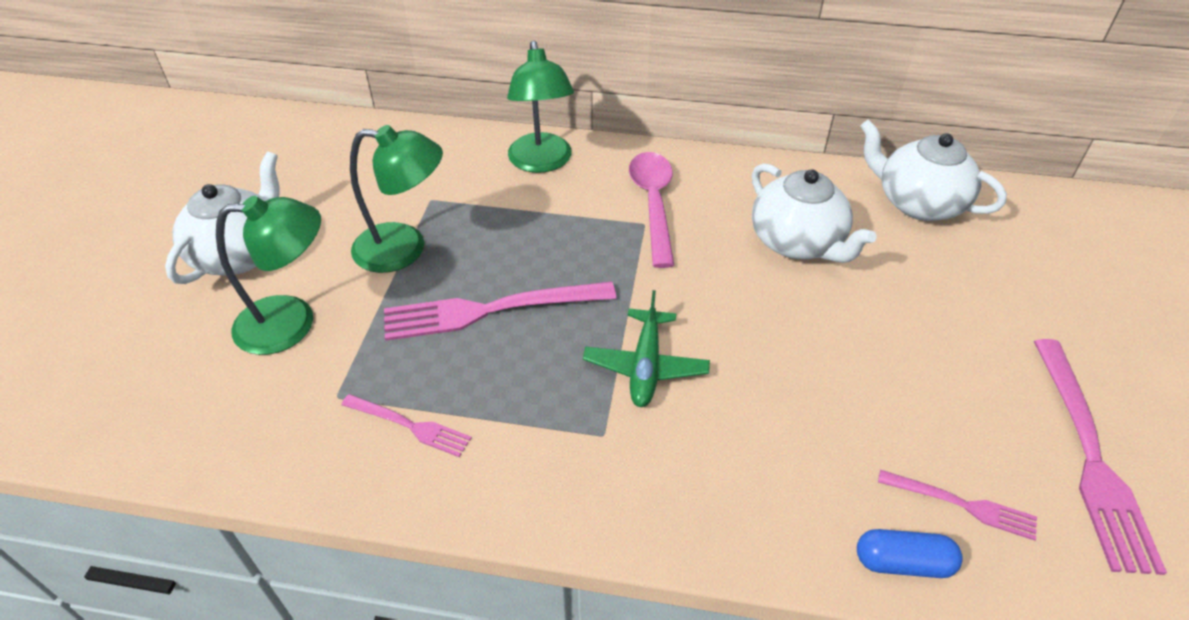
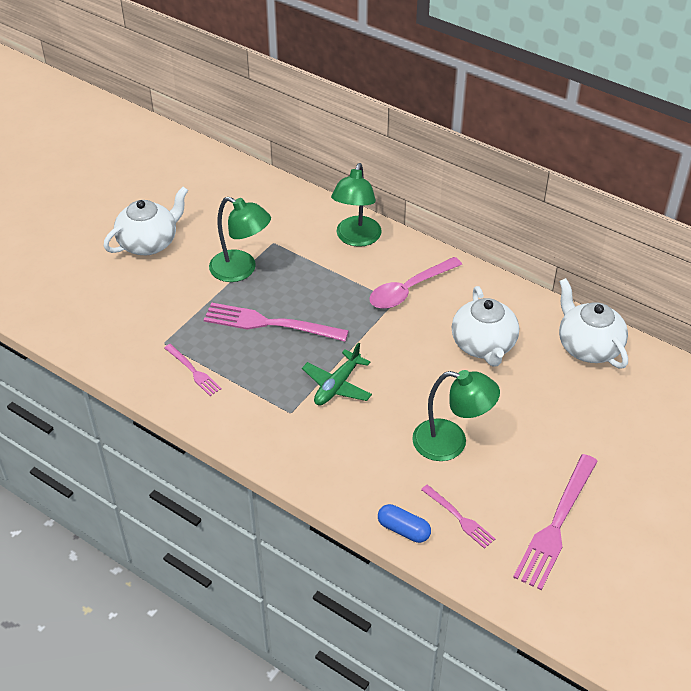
camera: 25 degrees right, 0 degrees up
(292, 323) = (159, 294): green lamp -> green lamp (451, 443)
(653, 204) = (409, 290): pink spoon -> pink spoon turned 150 degrees counterclockwise

